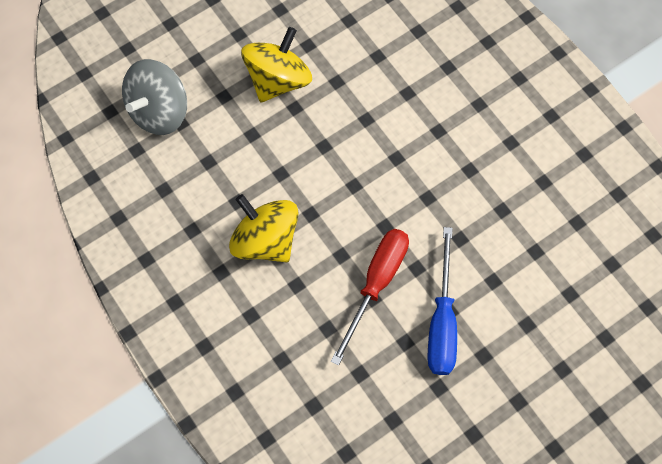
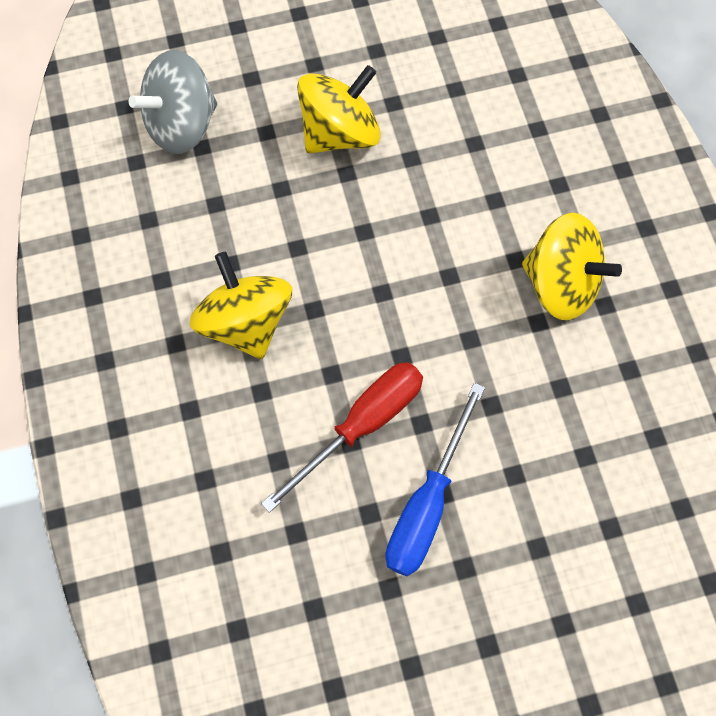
camera: 20 degrees right, 0 degrees up
(475, 137) = (561, 284): none -> yellow spinning top

